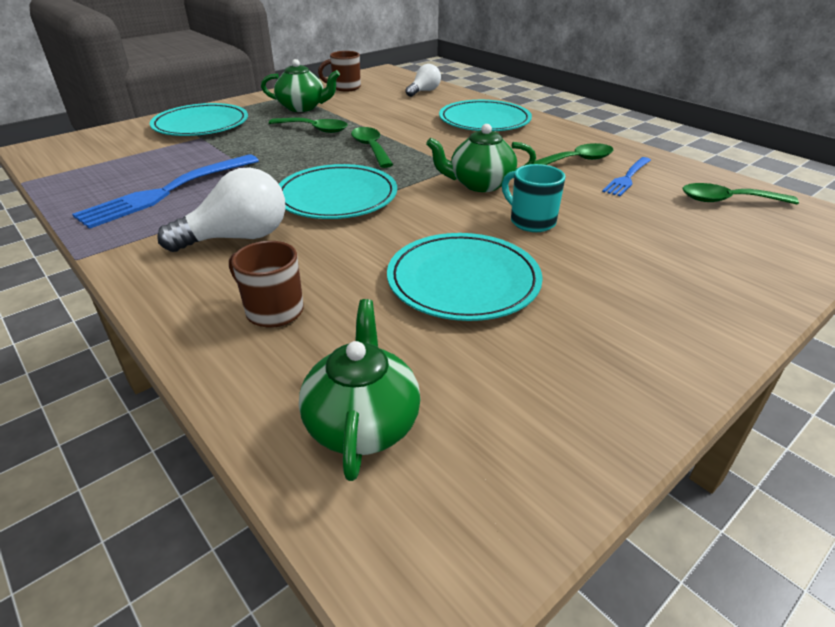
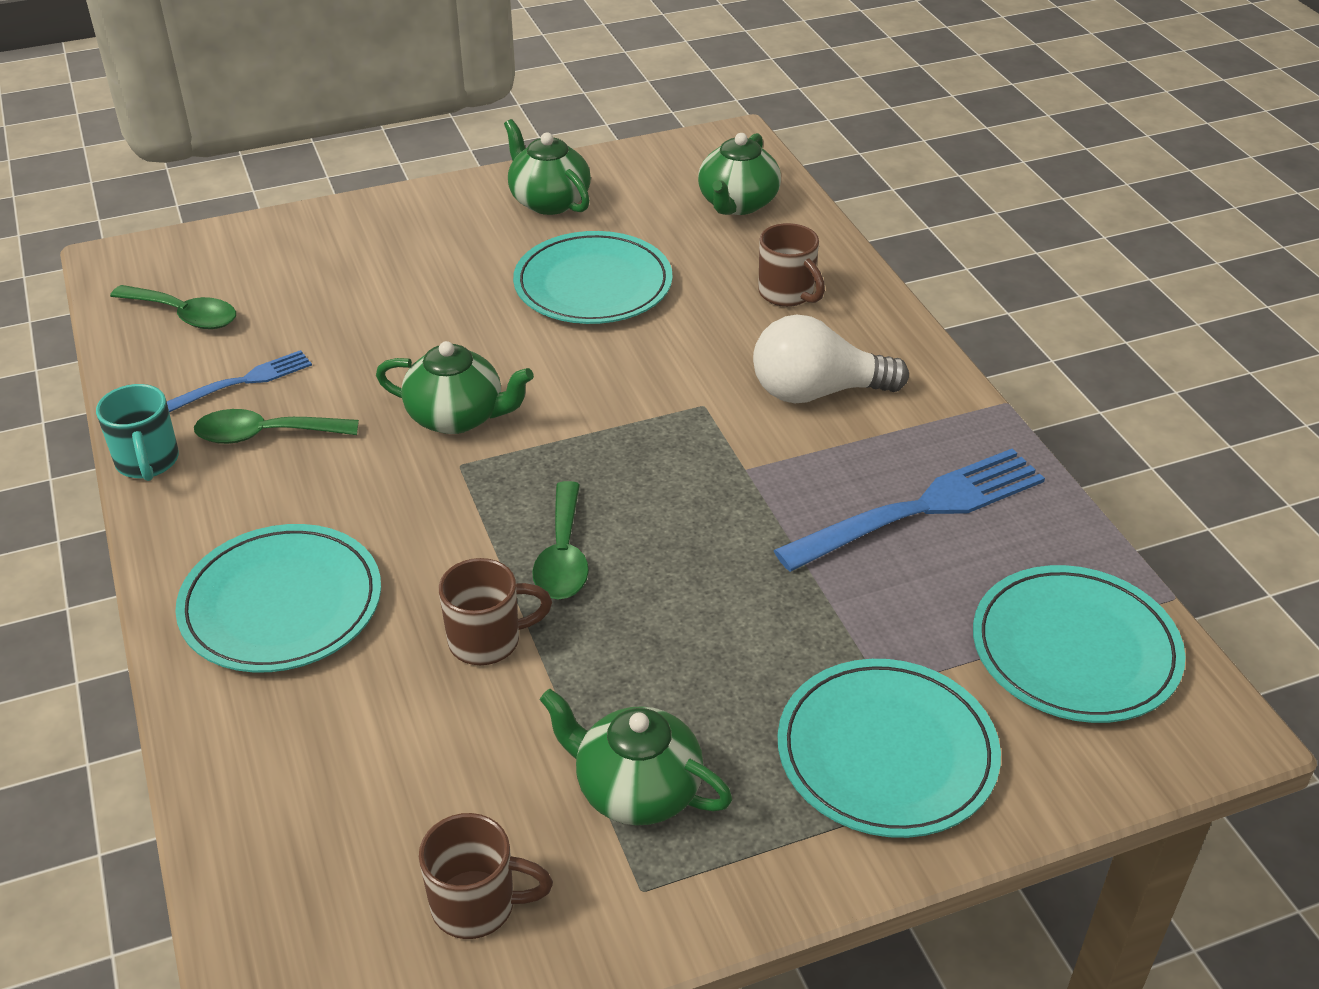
camera: 160 degrees left, 5 degrees up
(314, 129) = (642, 660): green spoon -> none
(337, 197) = (671, 438): turquoise plate -> turquoise plate (1075, 649)
(386, 125) = (487, 641): none -> brown mug
(424, 91) = (286, 808): white light bulb -> none
(531, 221) = (455, 338): turquoise mug -> turquoise mug (147, 462)
(593, 365) = (548, 201): none -> green teapot

